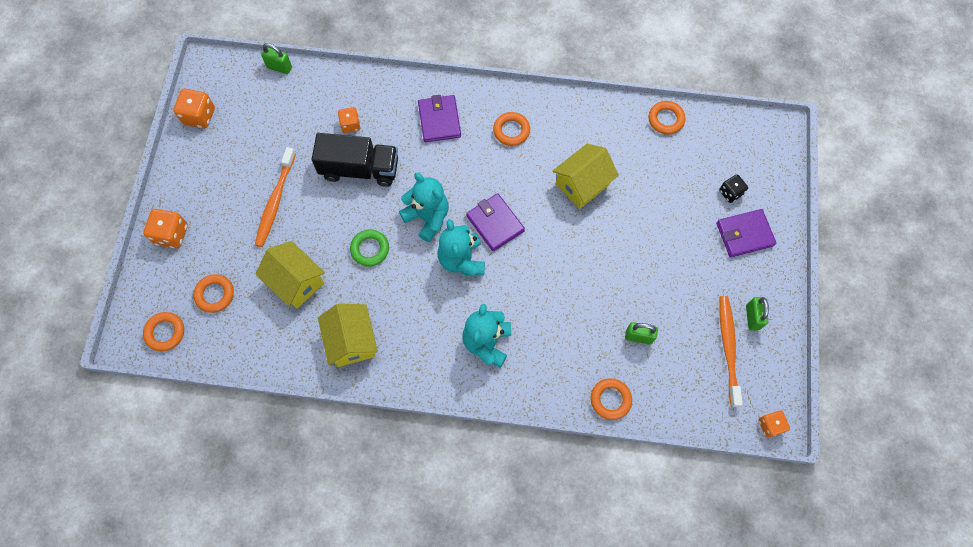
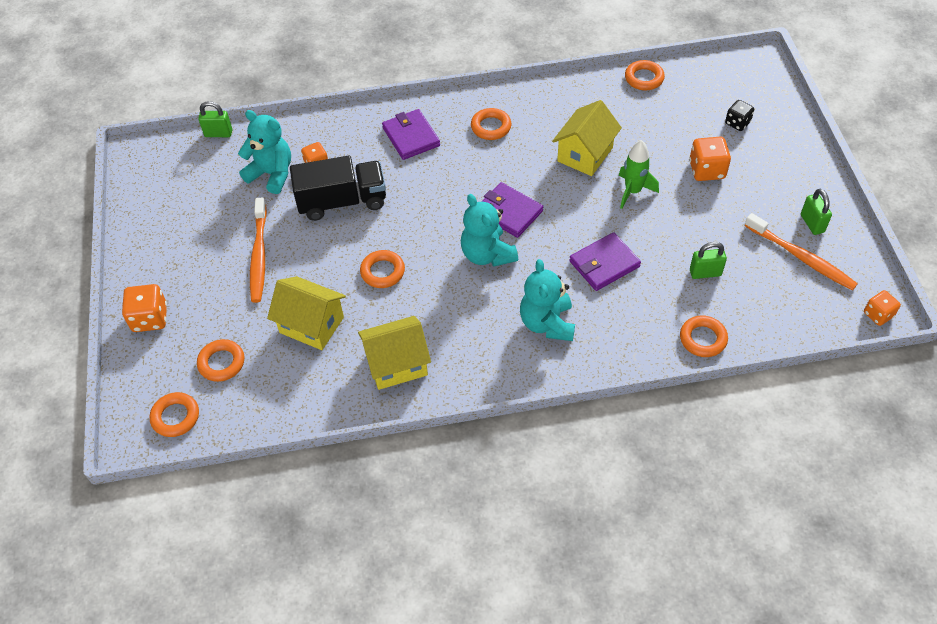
camera: 15 degrees left, 15 degrees down
(199, 116) = (143, 199): orange dice -> orange dice (707, 170)
(352, 341) = (397, 364): yellow house -> yellow house turned 75 degrees counterclockwise
(370, 249) = (382, 272): green ring -> orange ring
(427, 217) = (434, 226): turquoise teddy bear -> turquoise teddy bear (272, 174)
(609, 235) = (633, 191): none -> green rocket
(728, 348) = (801, 257): orange toothbrush -> orange toothbrush turned 150 degrees clockwise
(744, 234) = (768, 154): purple wallet -> purple wallet (604, 264)

